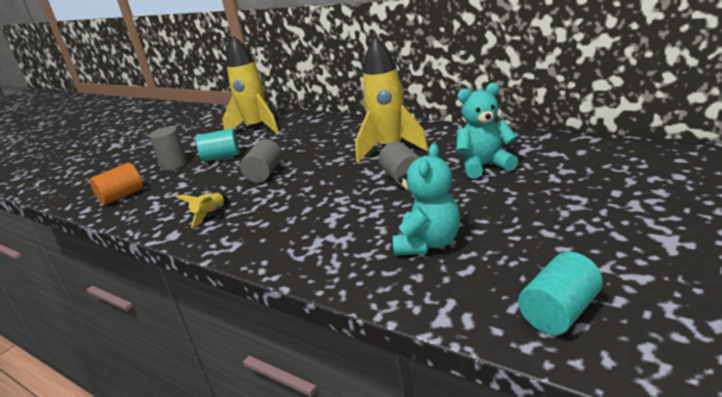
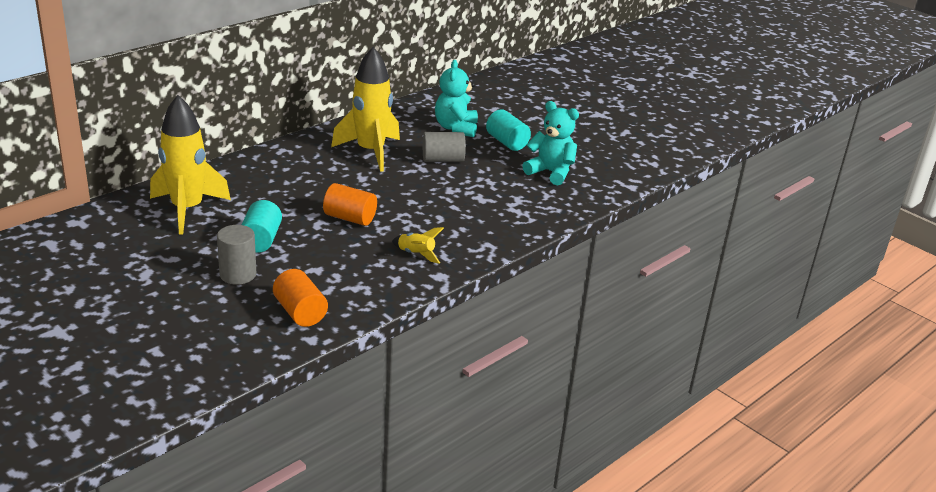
camera: 85 degrees left, 5 degrees up
(265, 173) = (350, 218): grey cylinder -> orange cylinder
(560, 312) = (642, 157): turquoise cylinder -> turquoise cylinder (507, 142)

